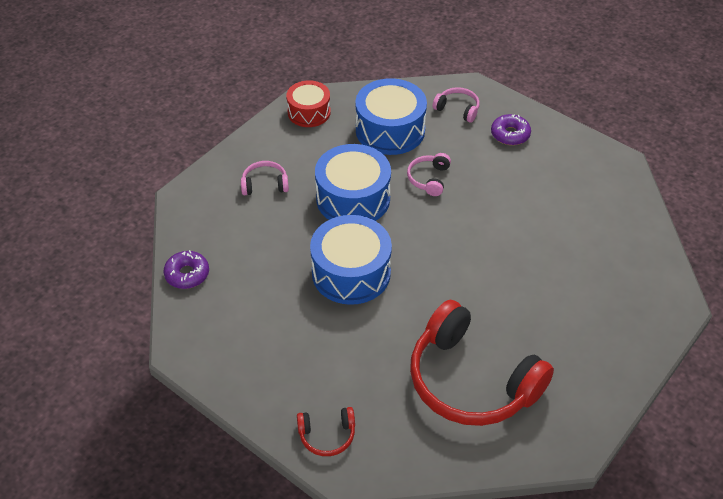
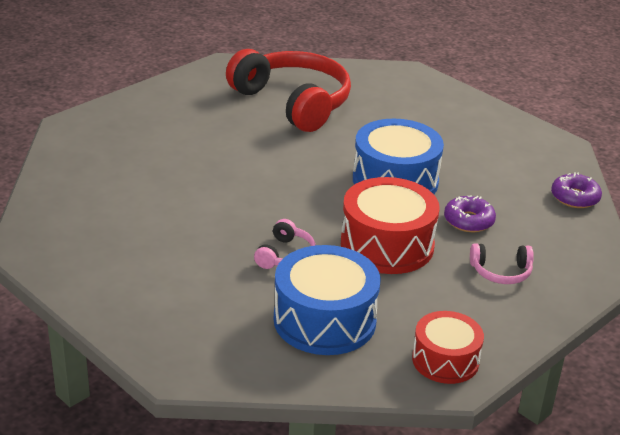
camera: 175 degrees left, 15 degrees down
(327, 435) = (423, 88): red headphones -> none
(353, 198) = (387, 245): blue drum -> red drum
(457, 109) = (214, 339): pink headphones -> none
(510, 134) = (153, 295): purple donut -> purple donut (468, 221)

